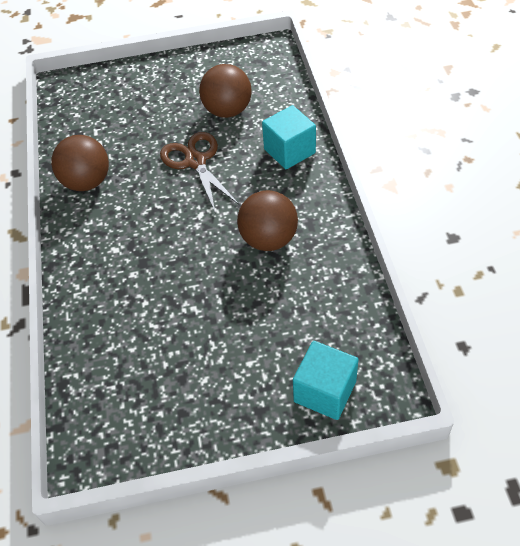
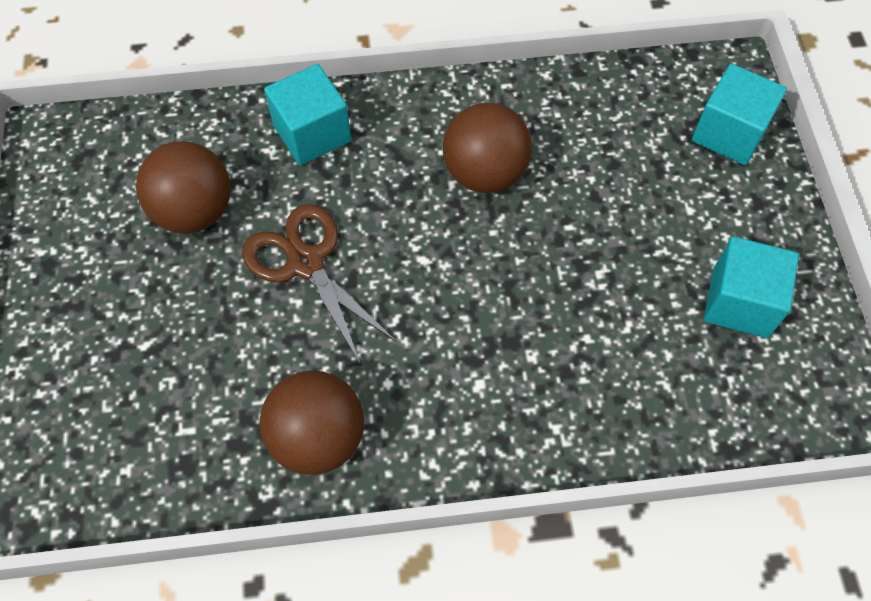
camera: 90 degrees left, 10 degrees up
(171, 394) = (740, 302): none -> turquoise cube
(195, 161) = (305, 263): brown scissors -> brown scissors turned 75 degrees clockwise

